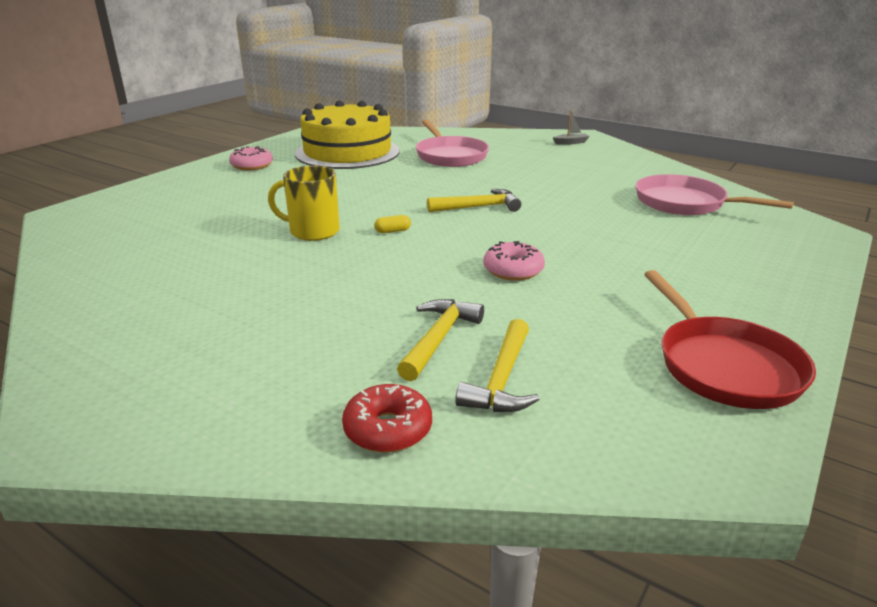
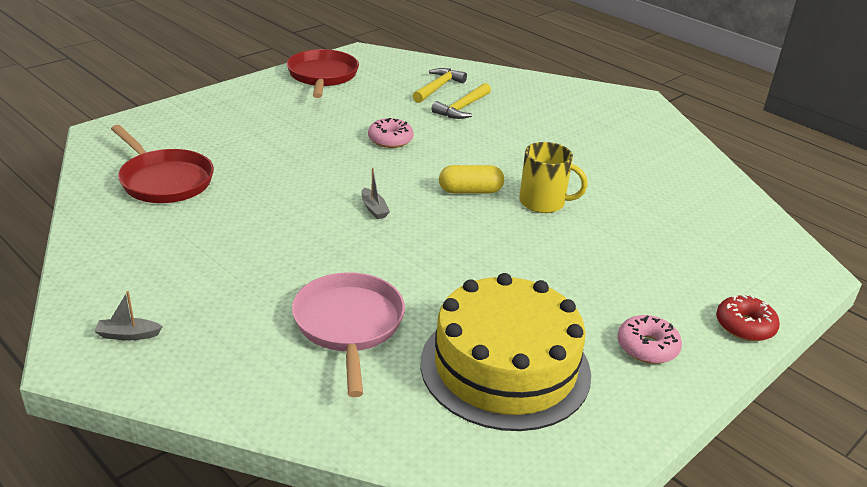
camera: 170 degrees left, 5 degrees up
(388, 429) = (498, 80): red donut -> red donut (745, 326)
(392, 231) = (470, 191): yellow capsule -> yellow capsule, size x1.91
(479, 207) = (374, 209): yellow hammer -> grey boat
(685, 203) = (164, 180): pink pan -> red pan

